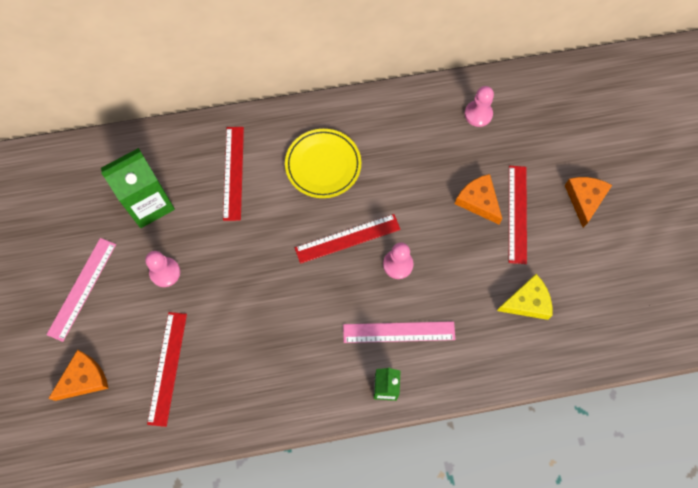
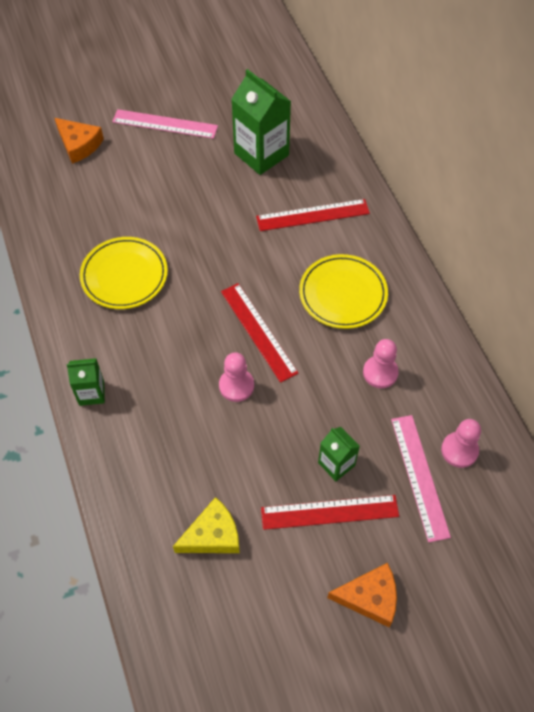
camera: 80 degrees right, 10 degrees down
(165, 272) = (191, 181): pink pawn -> pink pawn (380, 372)
(167, 368) = (95, 202): red ruler -> none
(263, 347) = (124, 275): none -> yellow plate
(399, 332) = (156, 397): pink ruler -> pink ruler (419, 476)
(478, 201) = (336, 464): orange cheese -> green carton
(527, 302) = (212, 535): yellow cheese -> yellow cheese turned 90 degrees counterclockwise

